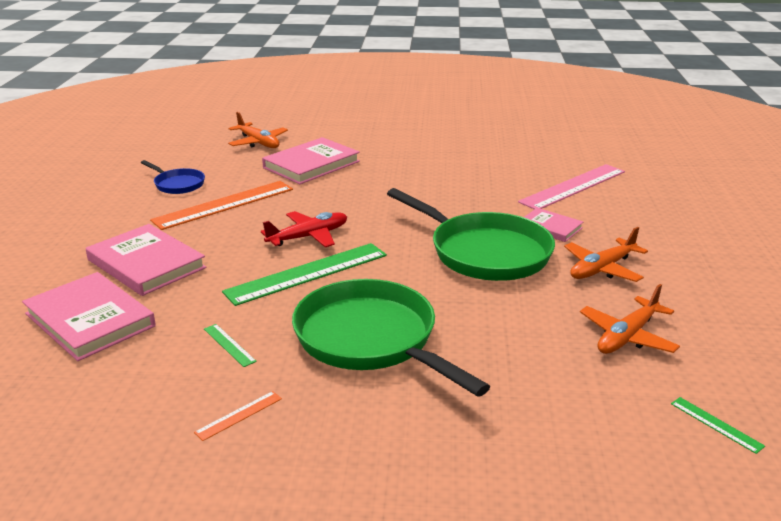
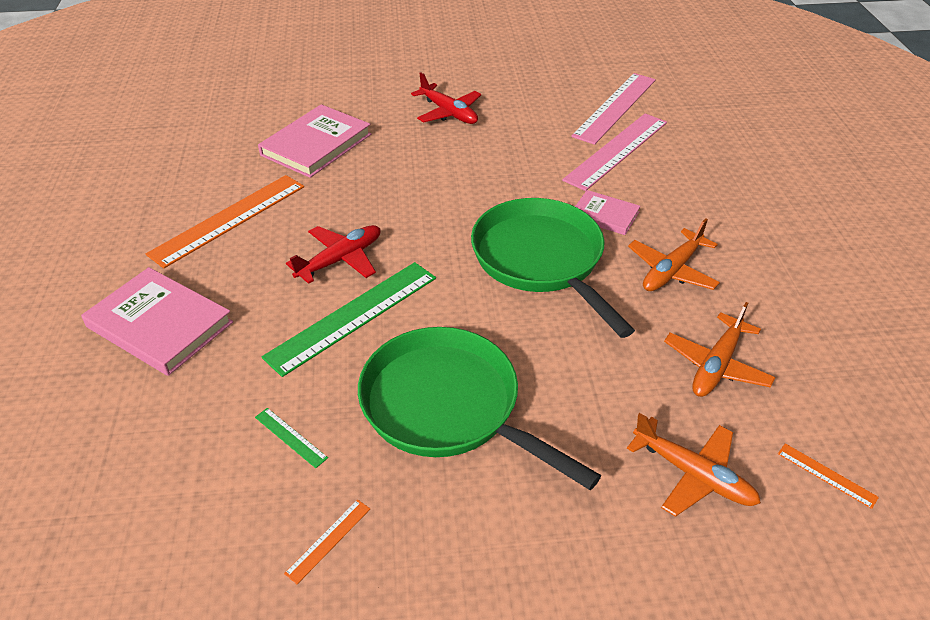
camera: 10 degrees left, 15 degrees up
(90, 320) = (115, 421): pink book -> none
(177, 184) = (163, 192): blue pan -> none
(258, 142) = (244, 114): orange plane -> orange plane (693, 474)
(430, 152) = (448, 112): none -> red plane
(484, 252) = (541, 260): green pan -> green pan turned 150 degrees counterclockwise
(579, 159) = (615, 107): none -> pink ruler
(716, 424) = (826, 475): green ruler -> orange ruler

